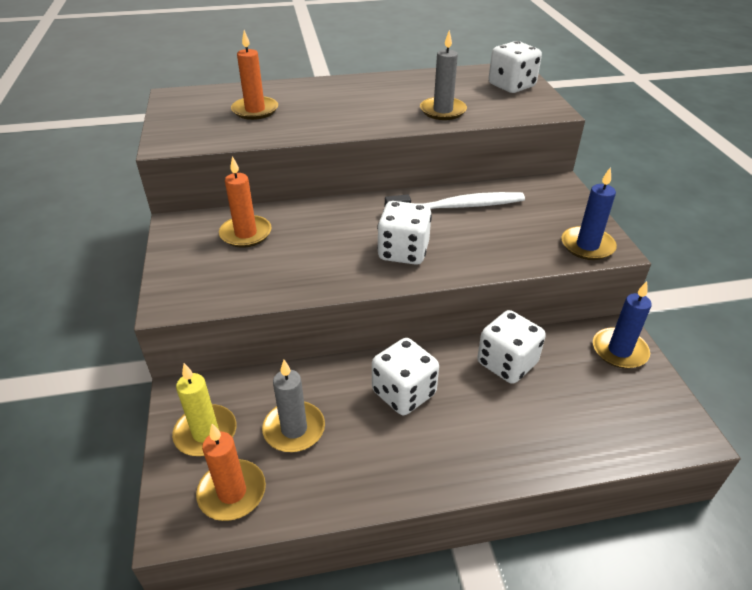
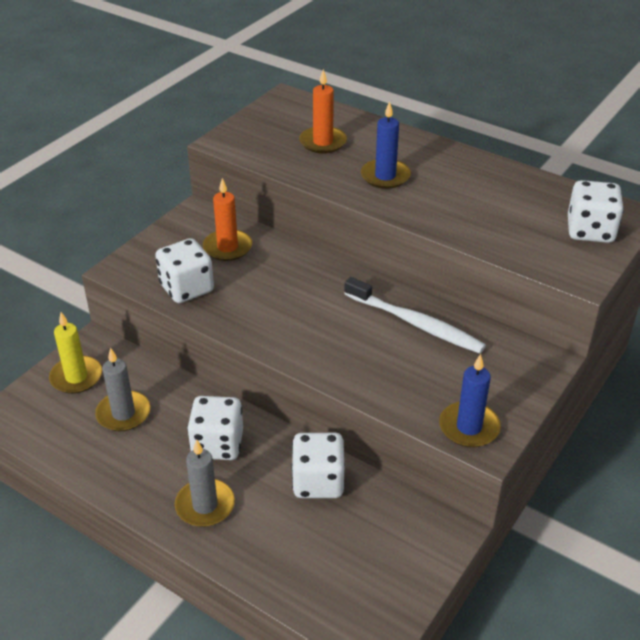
camera: 45 degrees right, 0 degrees up
(232, 492) = (47, 423): orange candle -> none
(403, 252) = (312, 332): white dice -> white dice (186, 288)
(443, 111) = (474, 222): grey candle -> grey candle (205, 505)
(619, 350) = (423, 544): blue candle -> blue candle (385, 176)

